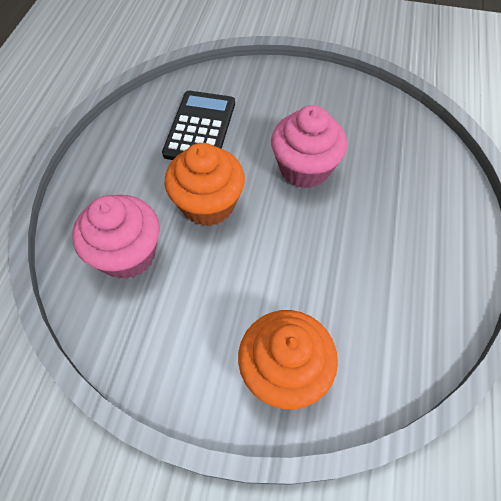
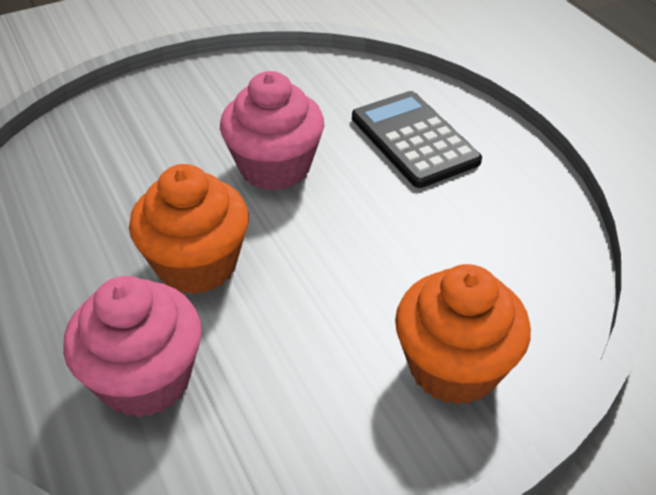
camera: 40 degrees left, 15 degrees down
(200, 128) = (102, 193): black calculator -> black calculator (414, 140)

